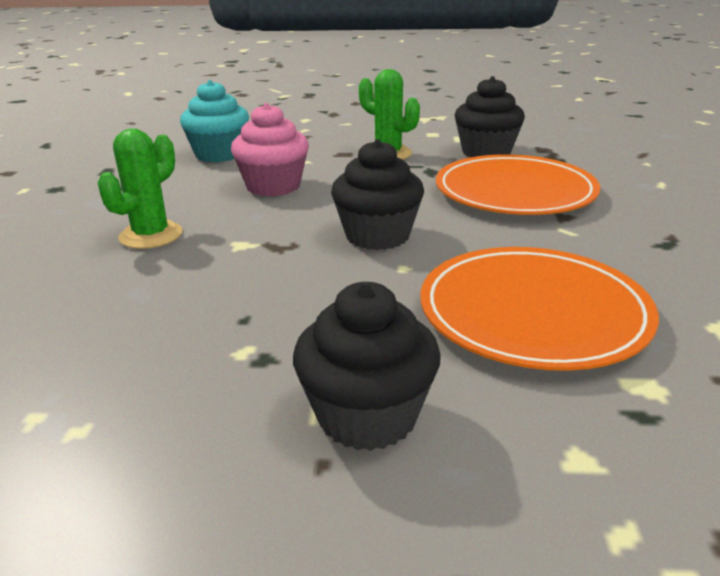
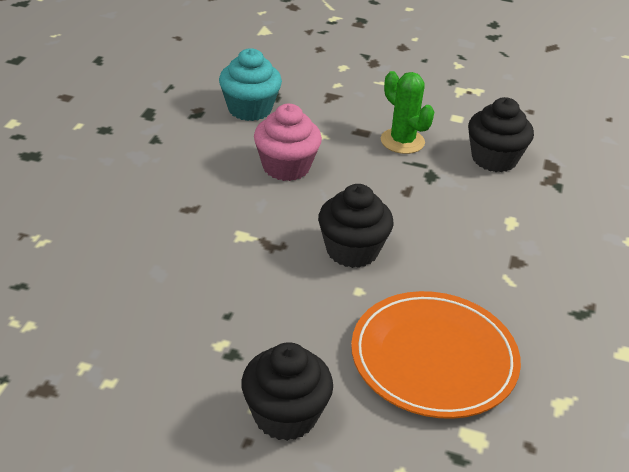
camera: 10 degrees right, 10 degrees up
(151, 235) = (175, 209): green cactus -> none
(514, 192) = (491, 221): orange plate -> none

